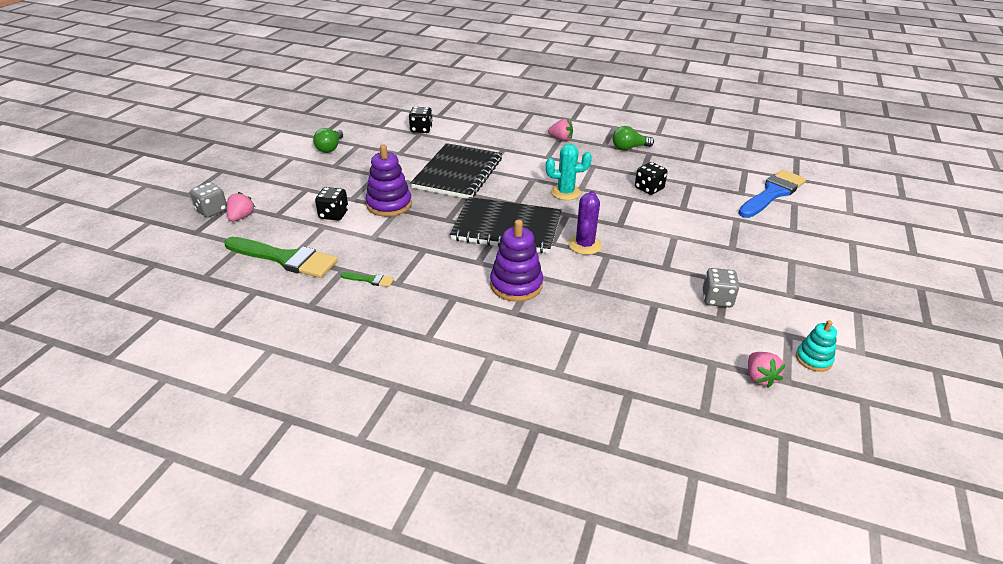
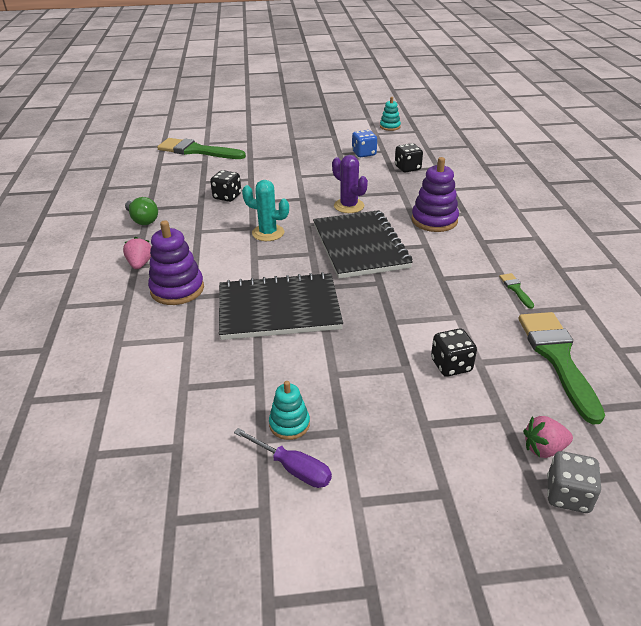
camera: 115 degrees left, 0 degrees up
(330, 148) = (293, 468): green light bulb -> purple screwdriver
(357, 153) = (289, 424): none -> turquoise stacking toy
(389, 205) = (390, 332): purple stacking toy -> purple stacking toy (177, 289)
(421, 129) = (168, 391): black dice -> black dice (407, 168)
(565, 192) = (268, 233): turquoise cactus -> turquoise cactus turned 45 degrees counterclockwise
(584, 245) = (349, 206): purple cactus -> purple cactus turned 60 degrees clockwise
(717, 299) = (364, 153): grey dice -> blue dice
(759, 378) = (423, 136): pink strawberry -> none
(772, 193) = (196, 151): blue brush -> green brush

